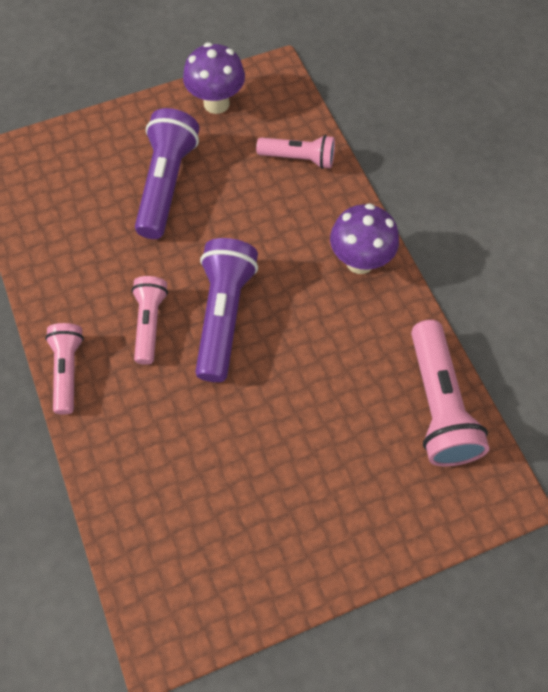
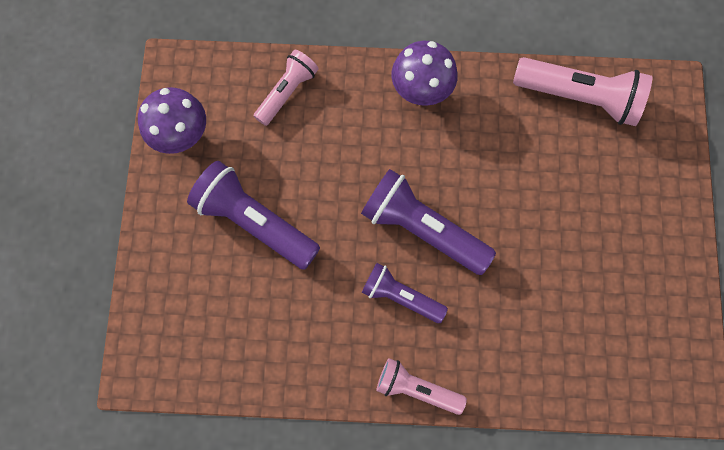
camera: 65 degrees left, 10 degrees up
(149, 323) = (400, 296): pink flashlight -> purple flashlight

